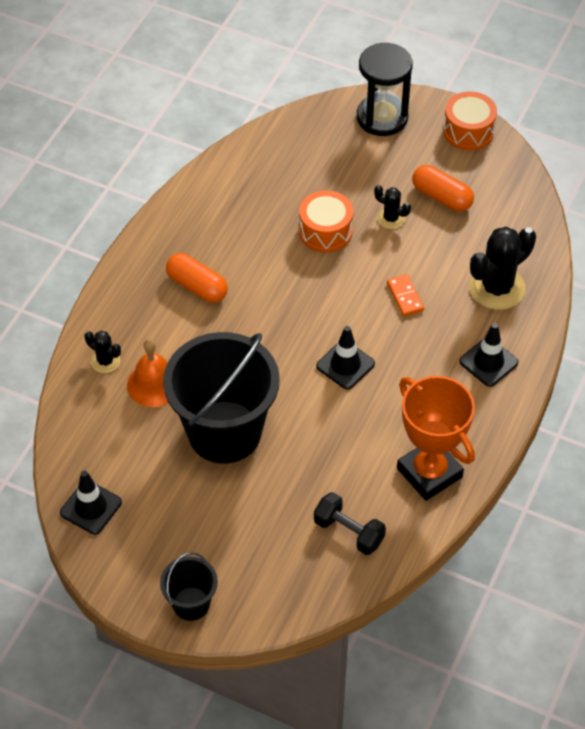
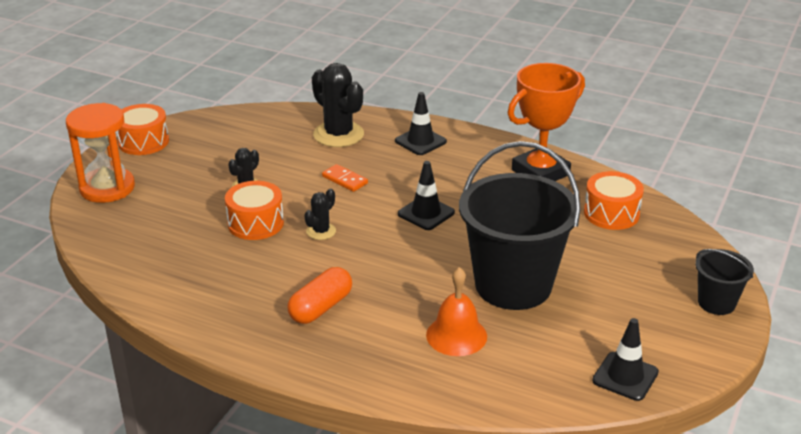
camera: 90 degrees left, 20 degrees down
(105, 361) = (426, 374): black cactus -> black cactus (321, 231)
(349, 532) = (611, 213): black dumbbell -> orange drum
(382, 117) = (107, 188): black hourglass -> orange hourglass
(405, 296) = (345, 180): orange domino -> orange domino turned 60 degrees clockwise
(441, 197) = (225, 158): orange capsule -> none

